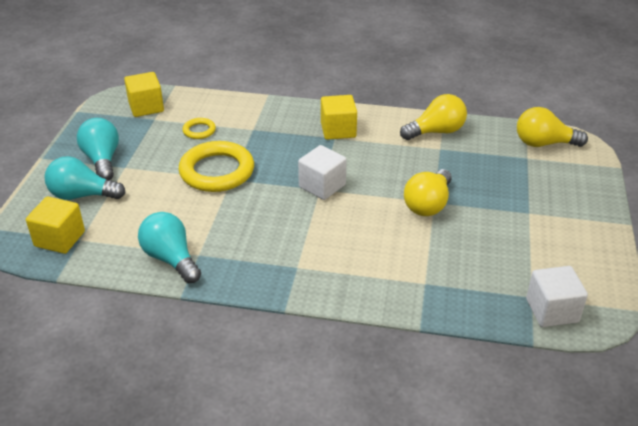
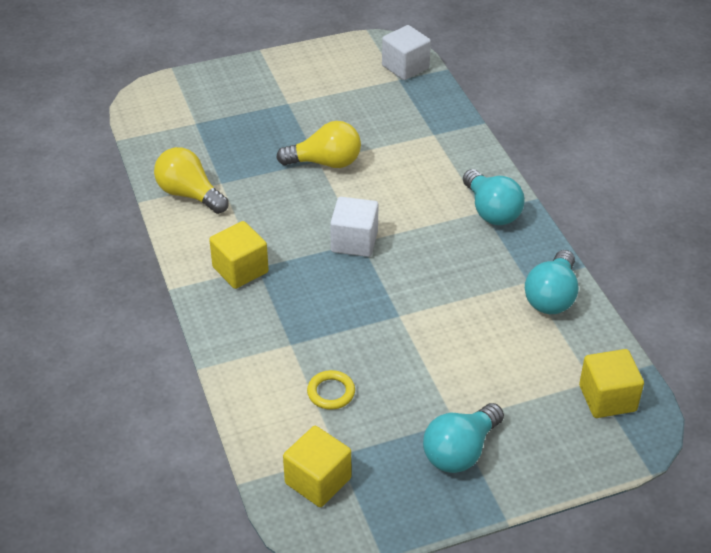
camera: 120 degrees left, 5 degrees up
(82, 195) = (533, 426): turquoise light bulb -> turquoise light bulb (491, 211)
(217, 171) = (396, 333): yellow ring -> none
(543, 143) = (161, 118): yellow light bulb -> none

